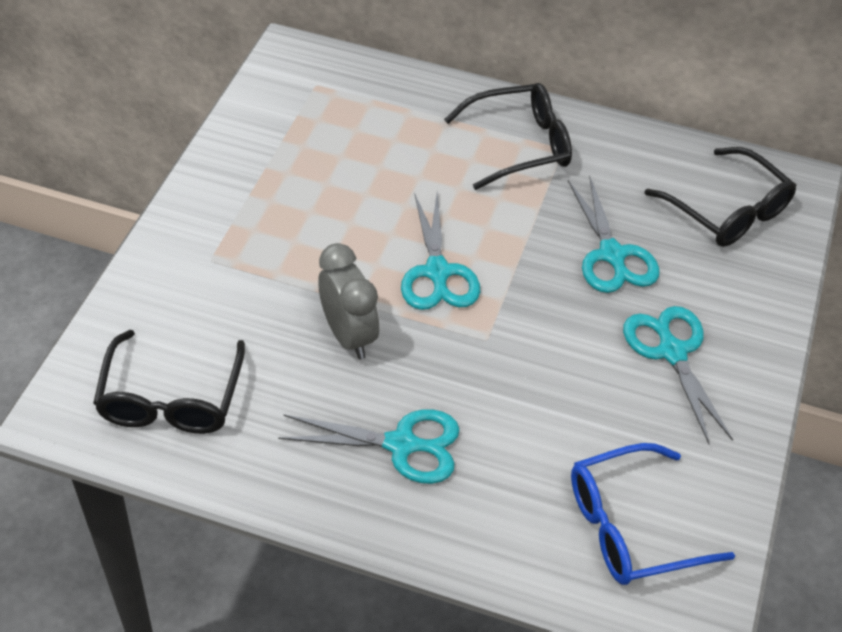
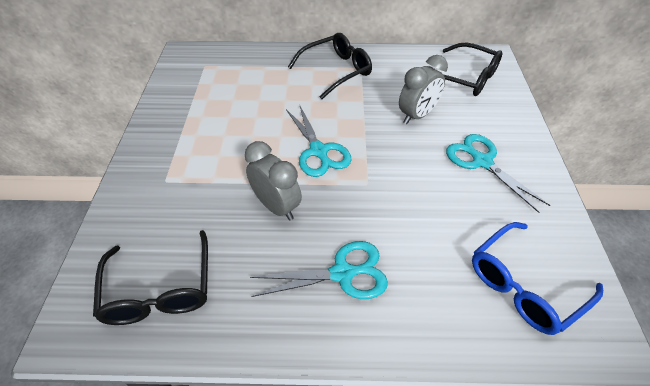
camera: 15 degrees left, 0 degrees up
(612, 255) = (417, 115): turquoise scissors -> grey clock

